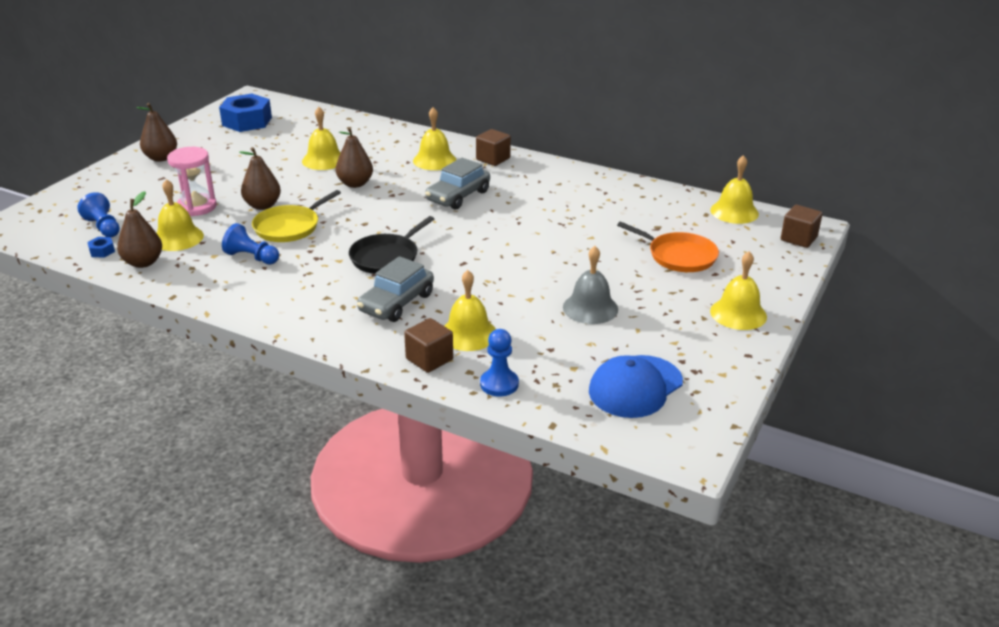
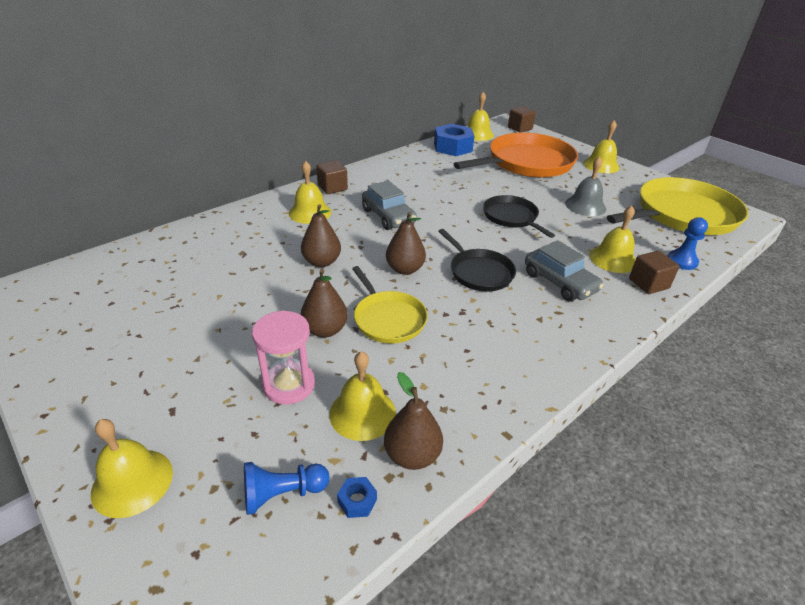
camera: 70 degrees left, 5 degrees up
(161, 158) = (105, 404): brown pear -> brown pear (405, 269)
(247, 121) = (79, 308): blue nut -> blue nut (453, 147)
(252, 257) = (442, 356): blue pawn -> none
(324, 160) = (249, 270): yellow bell -> yellow bell (132, 482)
(515, 262) = (511, 217): none -> black pan
(635, 387) = (682, 214): blue cap -> yellow pan
(679, 256) = (526, 163): orange pan -> orange pan, size x1.86

